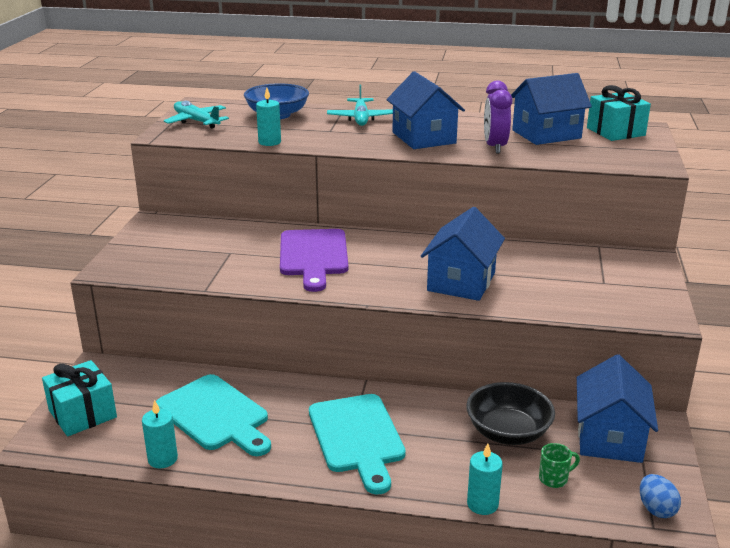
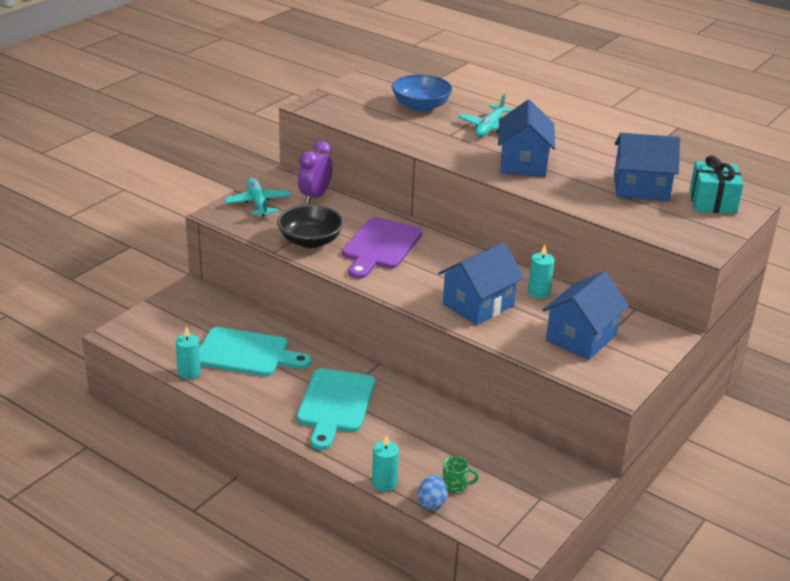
camera: 25 degrees right, 5 degrees up
(82, 414) = (158, 322): turquoise gift -> none
(196, 121) = (348, 97): turquoise plane -> turquoise plane (258, 203)
(215, 415) = (247, 353): turquoise cutting board -> turquoise cutting board turned 60 degrees counterclockwise
(269, 142) = (387, 135): turquoise candle -> turquoise candle (538, 292)
(495, 147) = (576, 189): purple clock -> purple clock (315, 196)
(508, 432) = (453, 440): black bowl -> black bowl (310, 241)
(609, 437) = (531, 473): blue house -> blue house (581, 337)
(656, 509) = (512, 535): blue egg -> blue egg (431, 503)

